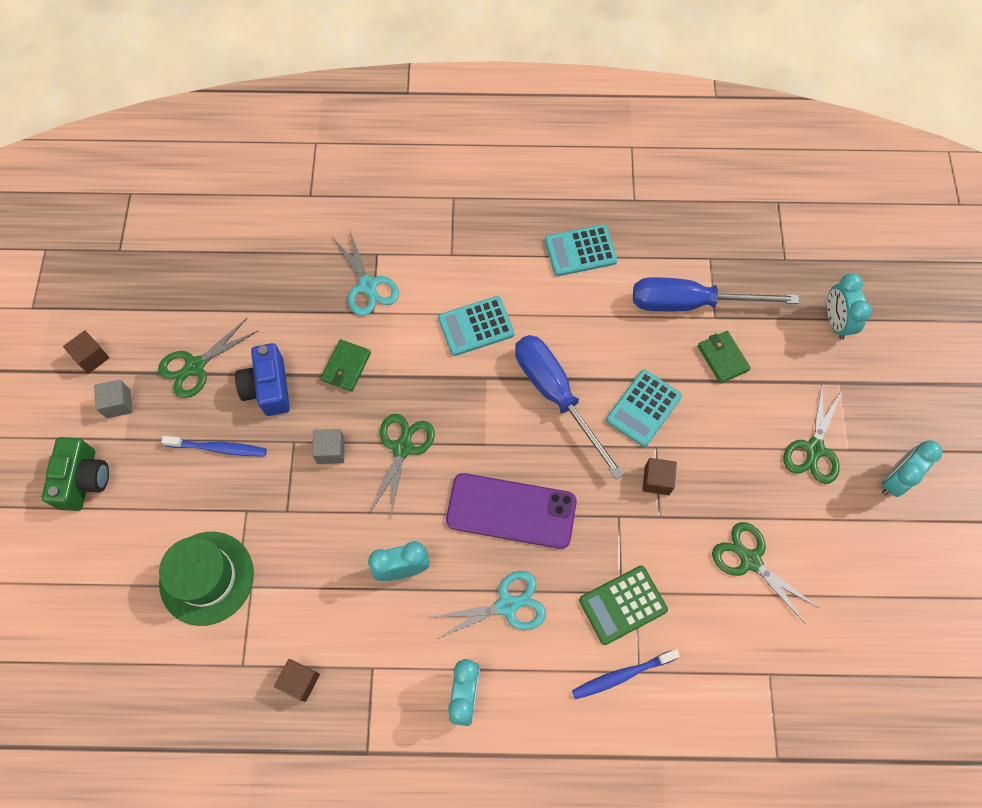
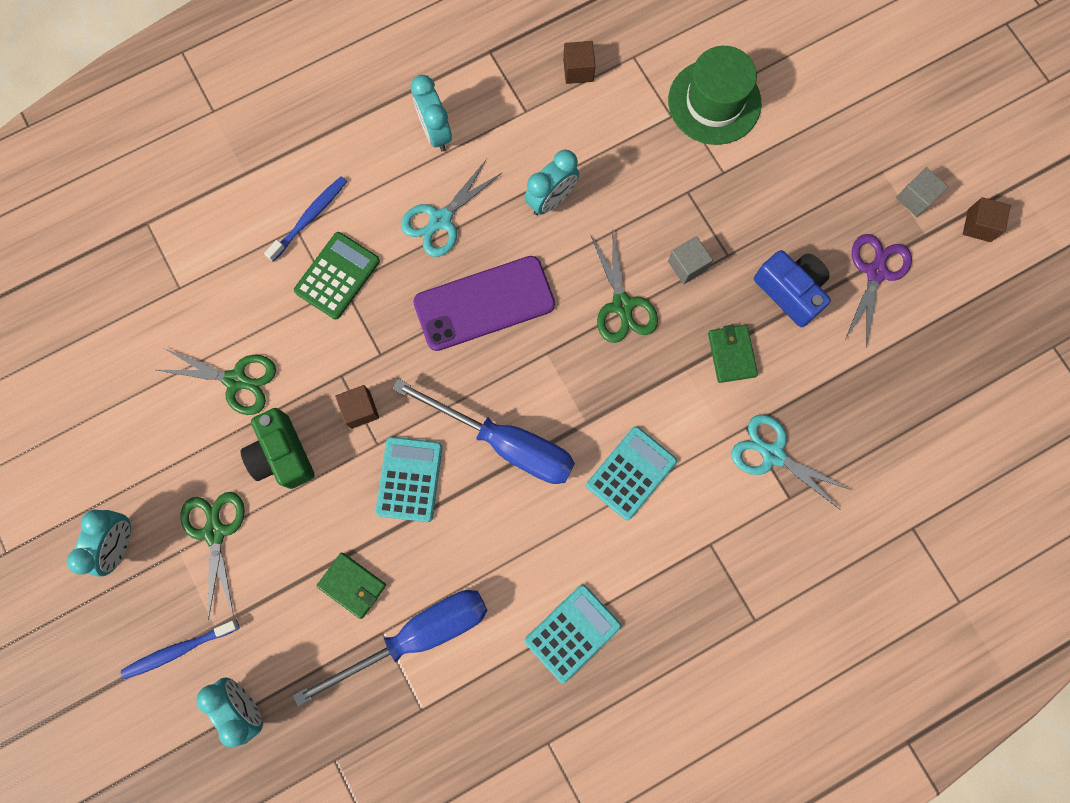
camera: 150 degrees right, 10 degrees up
(83, 480) = (886, 119): green camera -> green camera (282, 455)
(195, 366) = (875, 272): green scissors -> purple scissors
(218, 448) = (791, 210): blue toothbrush -> blue toothbrush (179, 649)

